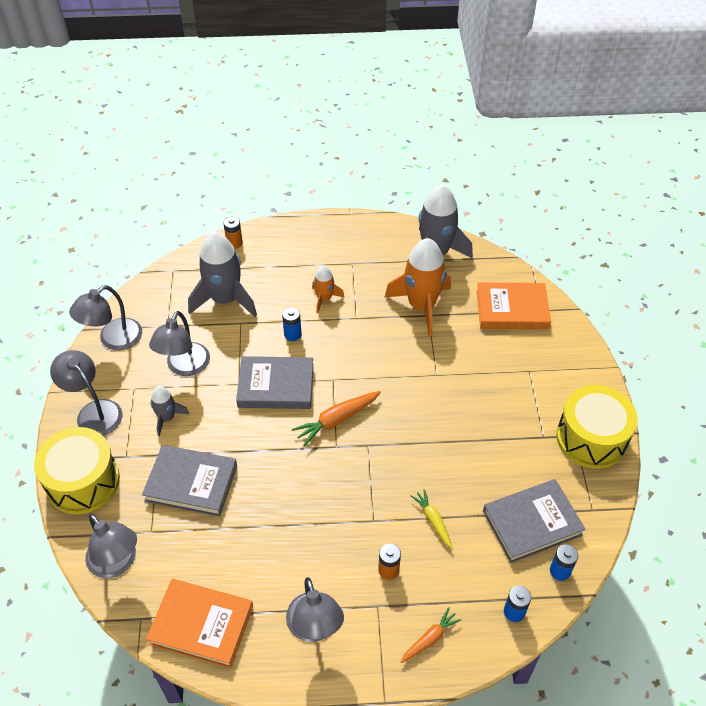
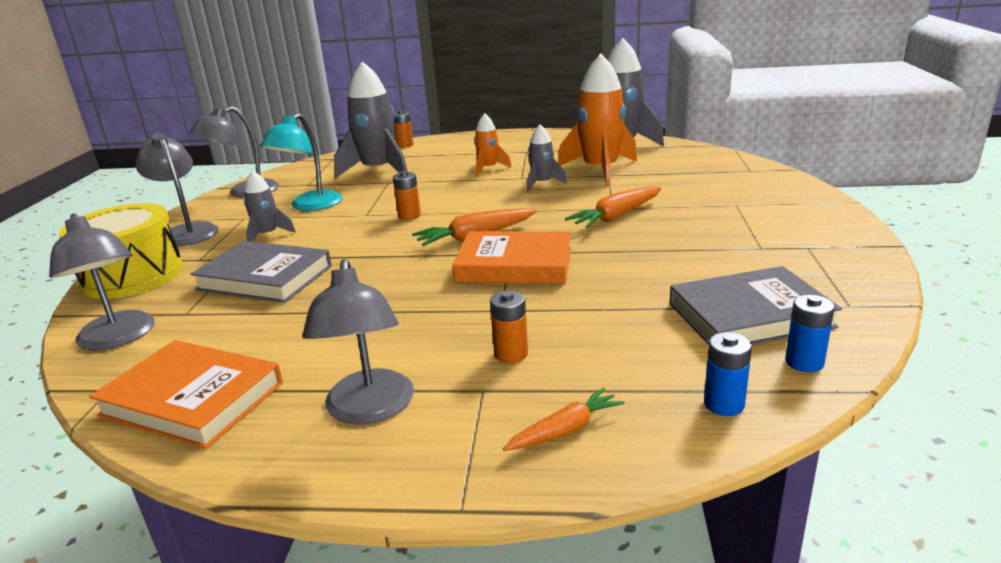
camera: 10 degrees right, 25 degrees down
(184, 367) = (310, 206): grey lamp -> turquoise lamp
(276, 386) = (409, 215): grey book -> orange battery
(292, 334) = (443, 187): blue battery -> none
(375, 330) = (542, 183): none -> grey rocket
(433, 521) = (591, 311): yellow carrot -> none
(441, 388) = (617, 216): none -> orange carrot
(512, 309) = (711, 170): orange book -> orange book (514, 264)
(591, 438) = (833, 249): yellow drum -> none

